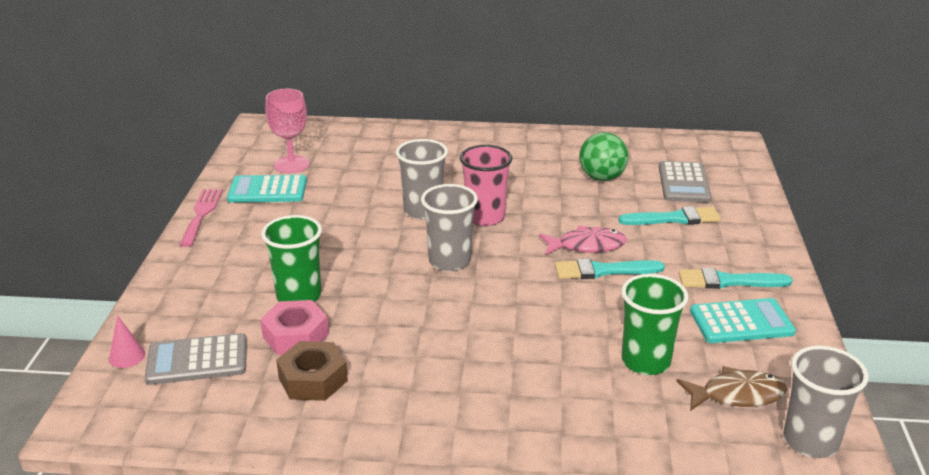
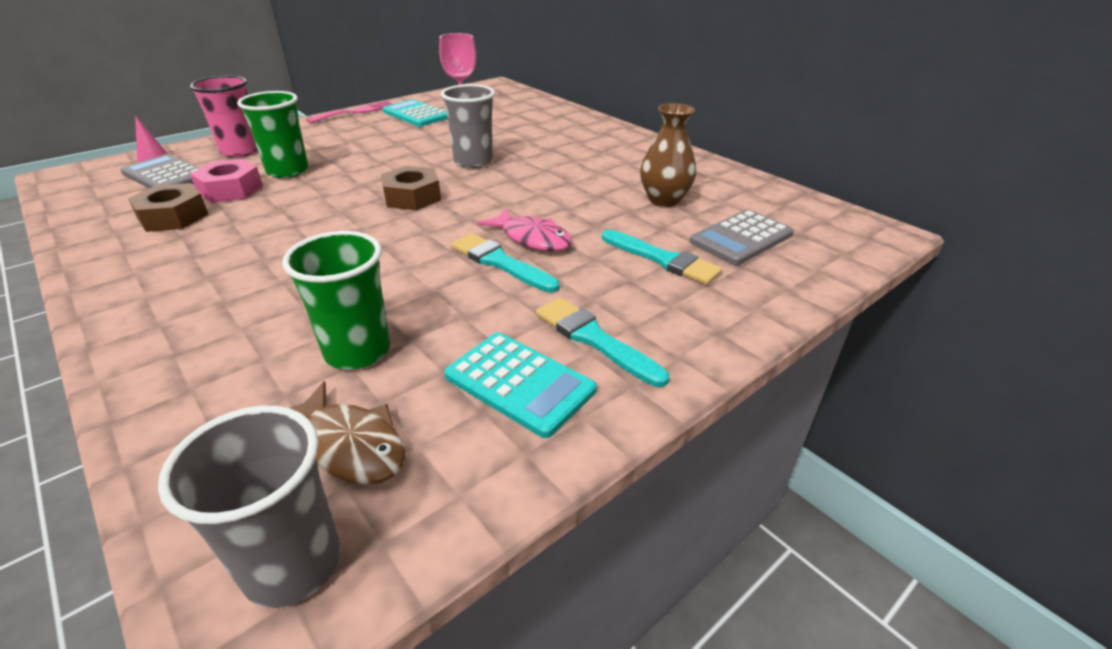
camera: 45 degrees right, 5 degrees up
(449, 261) = (412, 197): grey cup -> brown nut
(485, 217) = (503, 183): pink cup -> pink cup (241, 151)
(601, 178) = (664, 200): green ball -> brown vase

